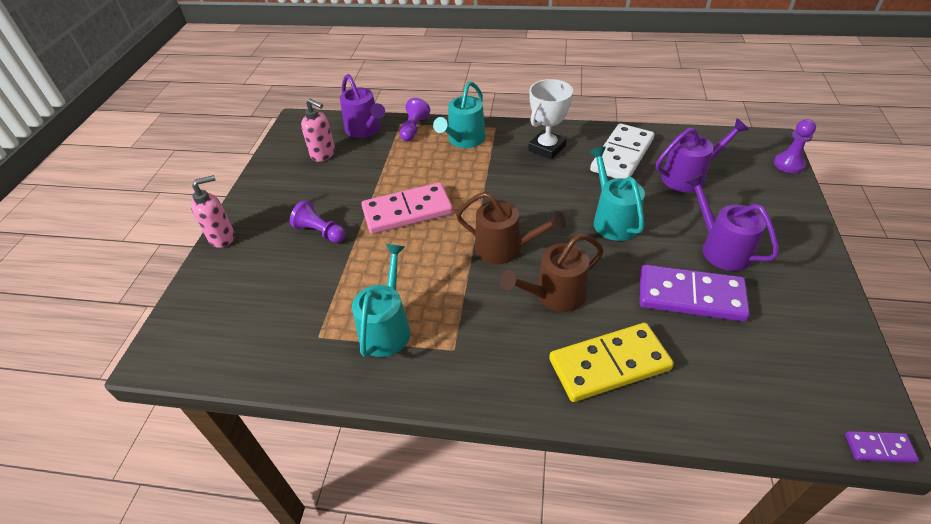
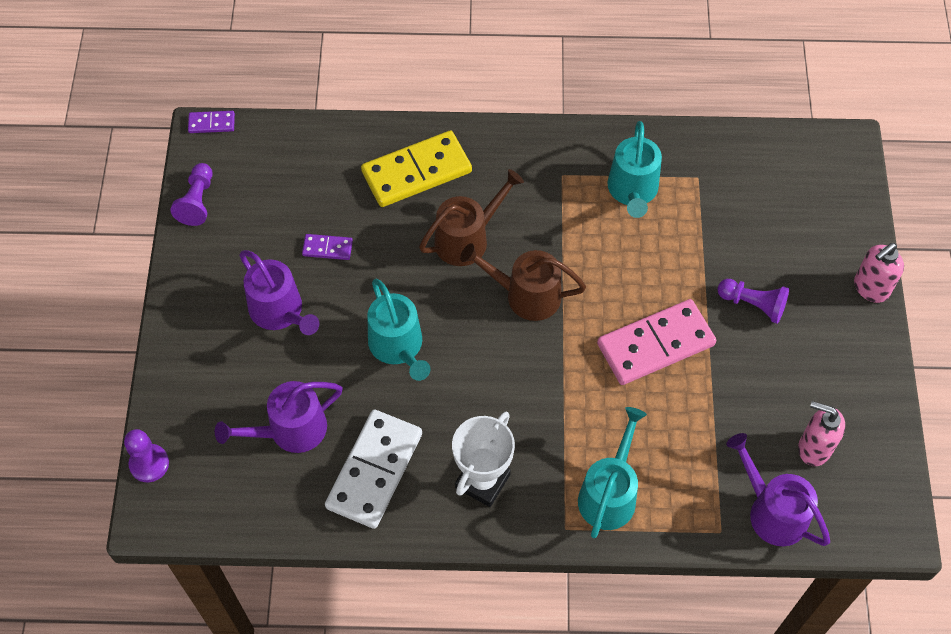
camera: 170 degrees right, 15 degrees up
(414, 128) = (694, 518): purple pawn -> purple pawn (197, 201)
(691, 296) = (327, 248): purple domino -> purple domino, size x0.46

